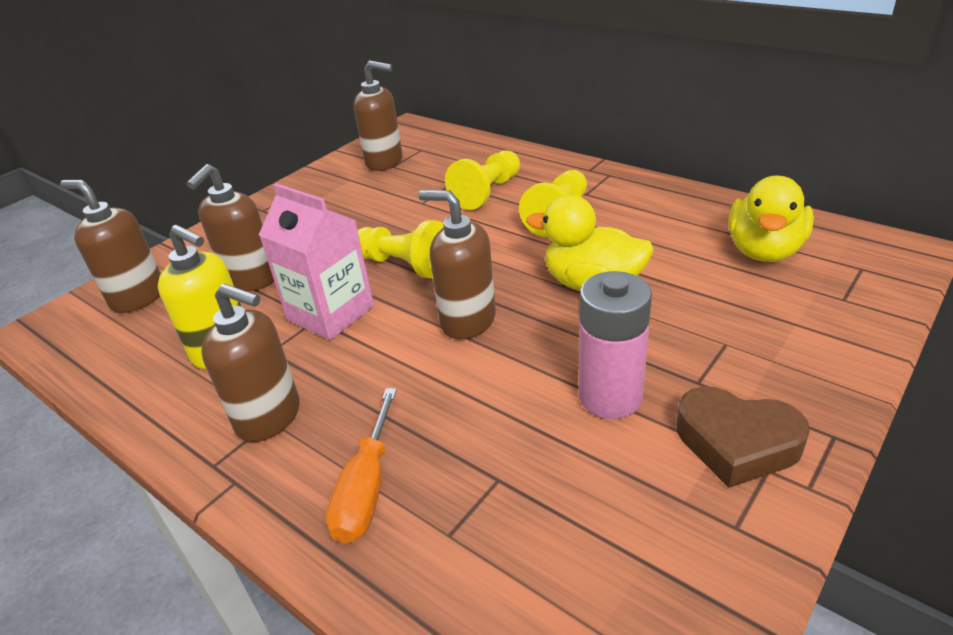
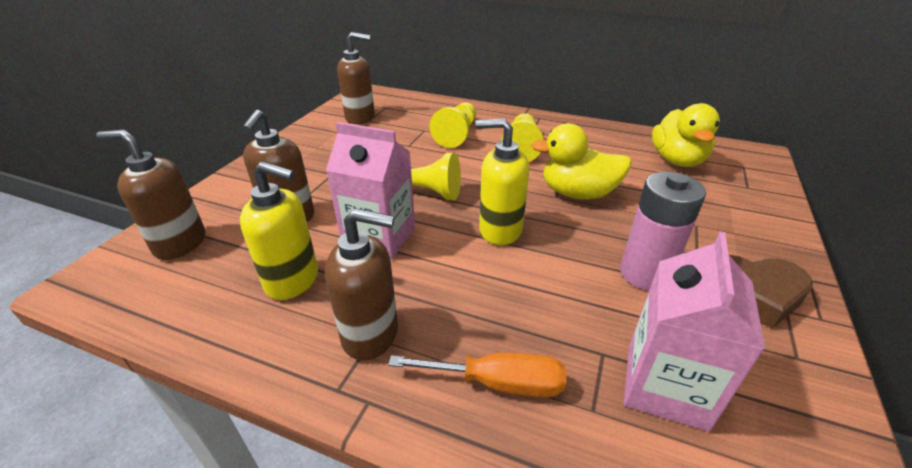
camera: 20 degrees left, 0 degrees up
(366, 488) = (498, 383): orange screwdriver -> orange screwdriver turned 75 degrees counterclockwise
(467, 321) = (500, 230): brown soap dispenser -> yellow soap dispenser
(546, 526) = (665, 385): none -> pink carton

